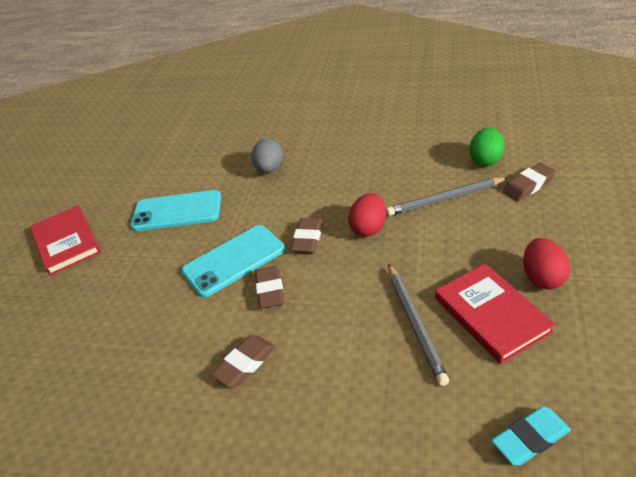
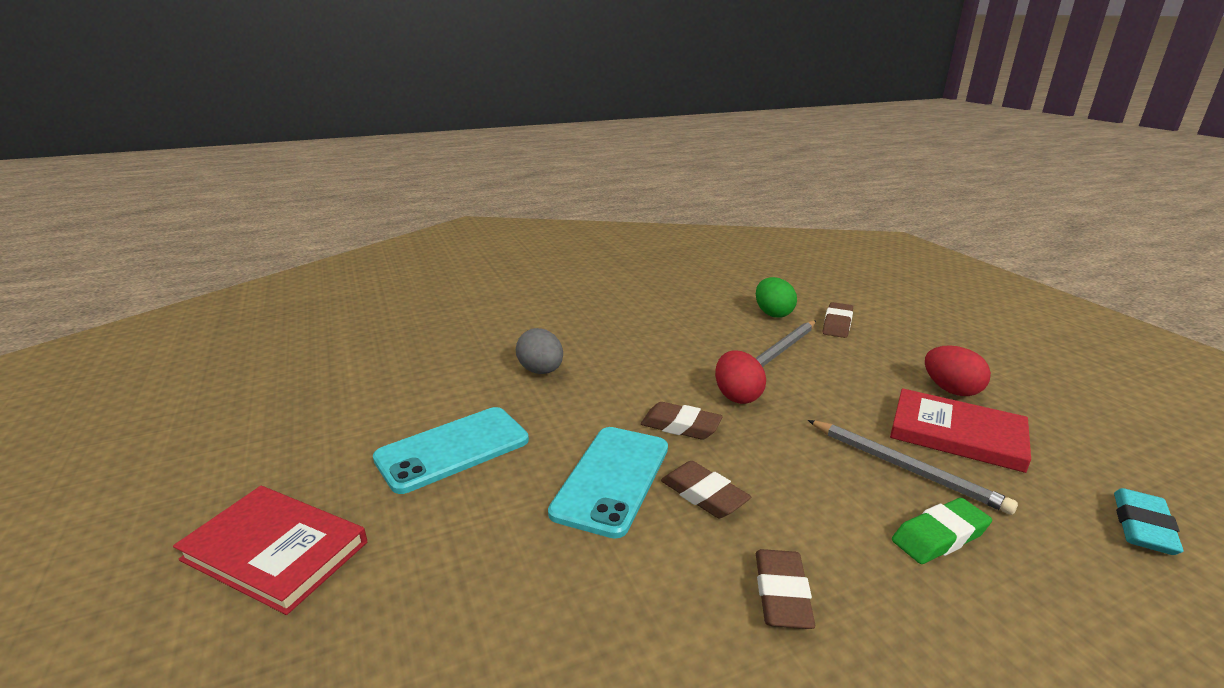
camera: 40 degrees left, 15 degrees down
(308, 238) = (680, 426): brown eraser -> brown eraser turned 45 degrees counterclockwise
(374, 376) = (939, 536): none -> green eraser

